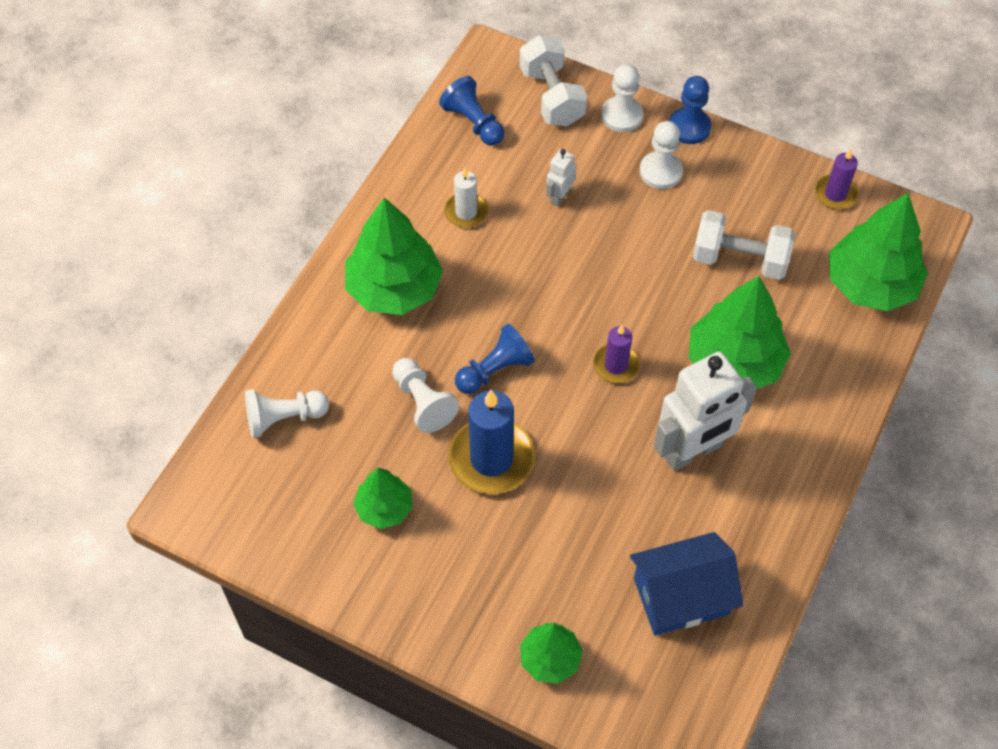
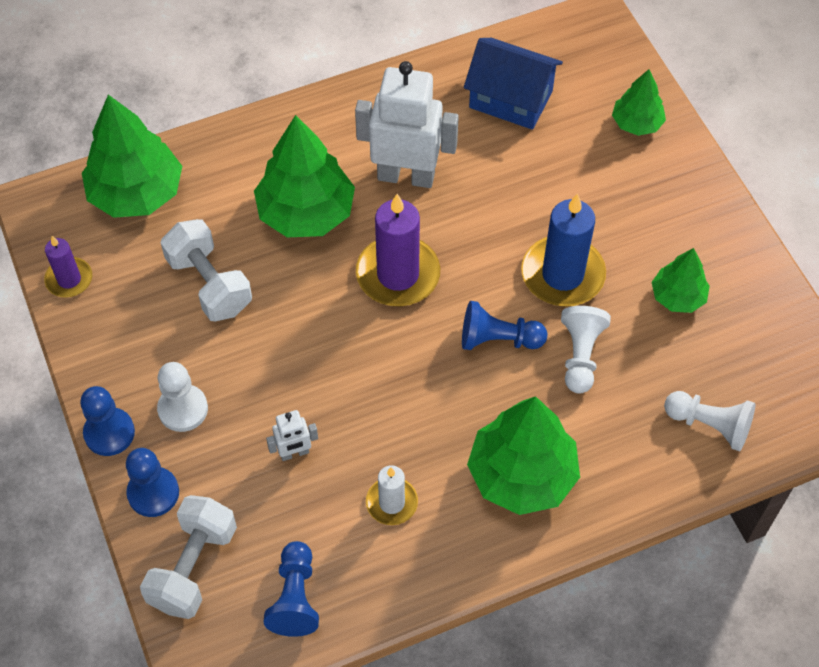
camera: 140 degrees left, 0 degrees up
(616, 365) = (398, 274): purple candle -> purple candle, size x1.77
(621, 116) = (153, 493): white pawn -> blue pawn

